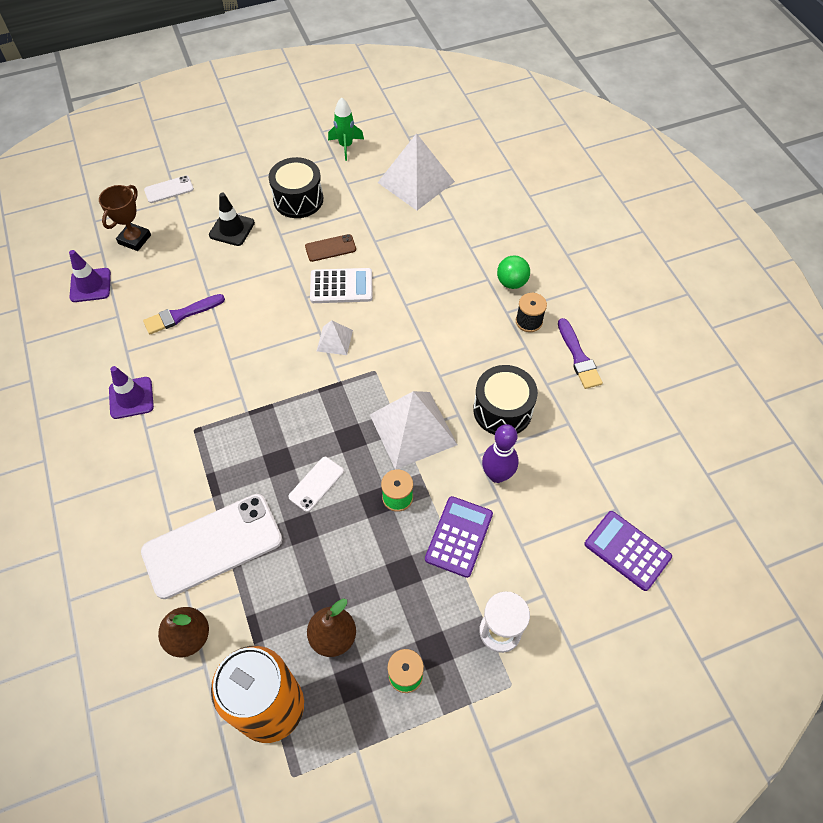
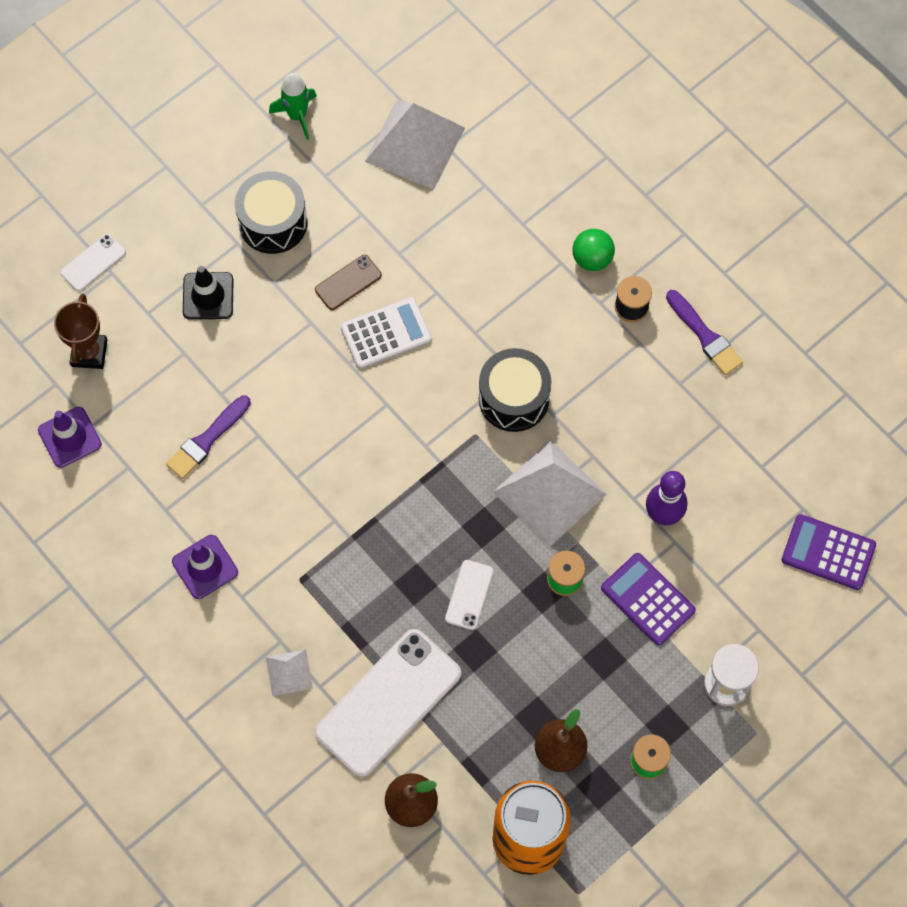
camera: 20 degrees left, 10 degrees up
(334, 340) = (411, 410): white pyramid -> white pyramid (289, 672)
(459, 536) = (647, 599): purple calculator -> purple calculator turned 45 degrees counterclockwise
(502, 410) = (641, 434): black drum -> black drum (514, 398)

